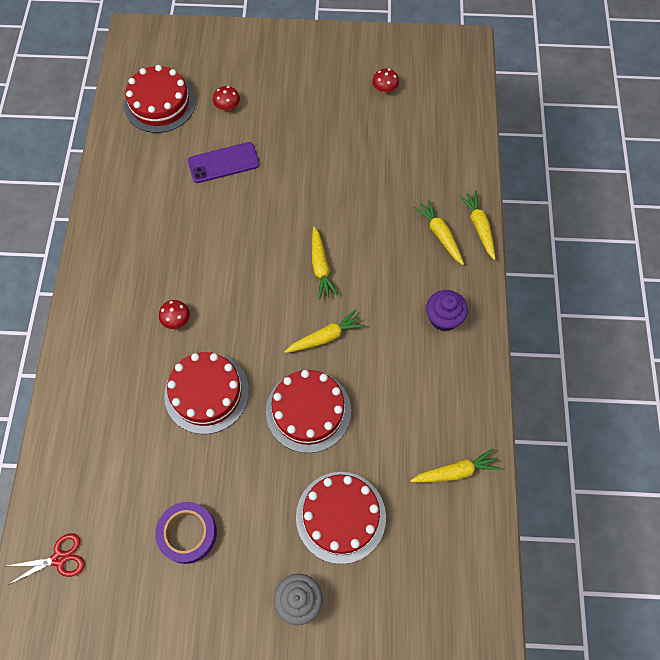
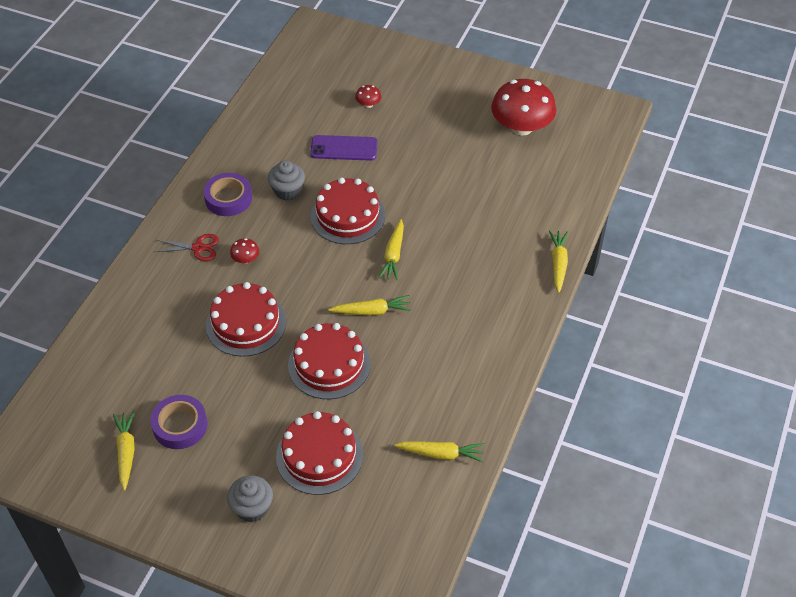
camera: 20 degrees right, 15 degrees down
(59, 558) = (65, 409): red scissors -> red scissors (198, 248)
(130, 255) = (228, 198): none -> purple tape
(160, 103) = (308, 87): red cake -> red cake (347, 215)
(187, 228) = (287, 191): none -> grey cupcake
(385, 88) = (521, 127): red mushroom -> red mushroom, size x2.42
(440, 235) = (517, 260): yellow carrot -> yellow carrot (126, 452)
(443, 318) = (489, 328): purple cupcake -> none

